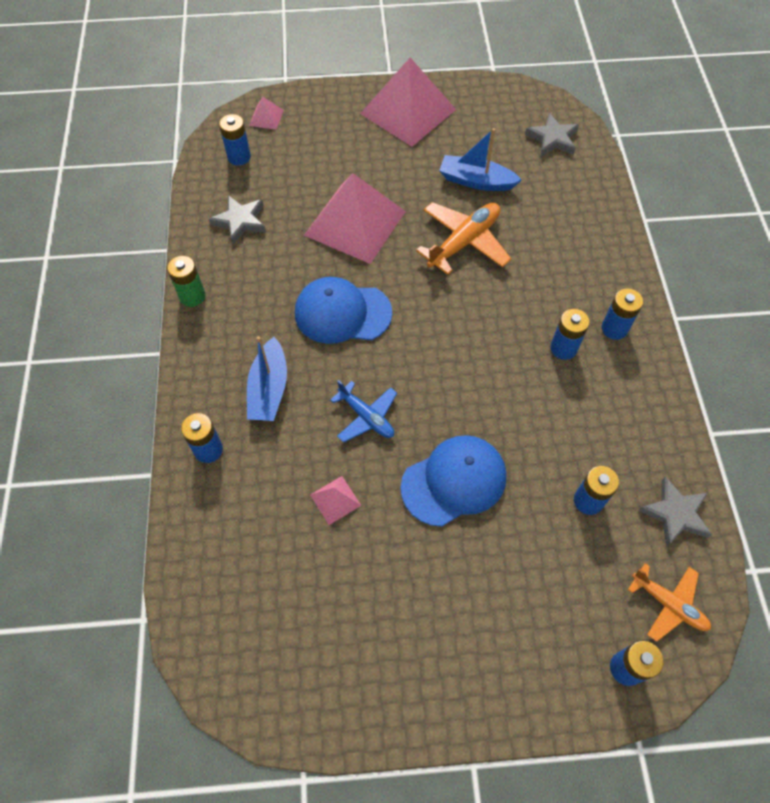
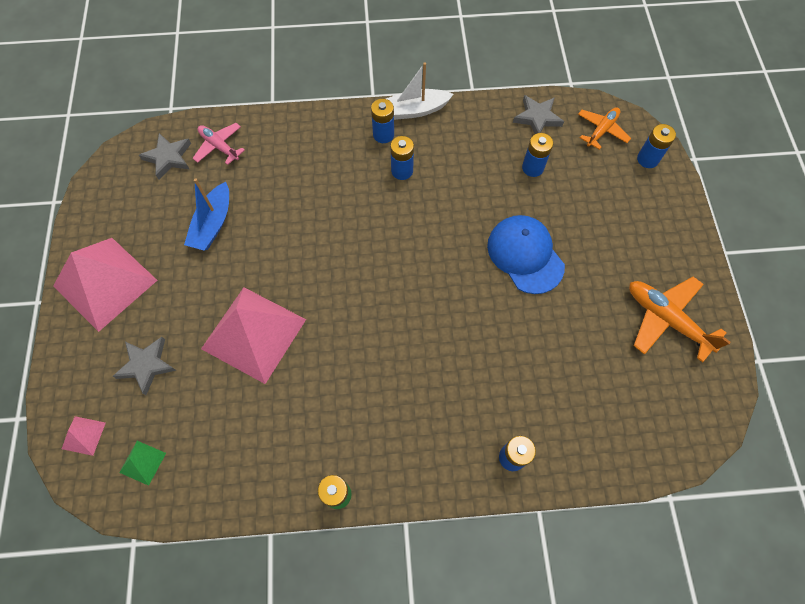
camera: 90 degrees left, 5 degrees up
(239, 157) = (142, 462): blue battery -> green pyramid
(240, 221) = (240, 452): grey star -> grey star (146, 365)
(269, 389) = (446, 406): blue boat -> none
(335, 500) = (549, 344): pink pyramid -> none
(342, 313) = (363, 343): blue cap -> none
(366, 417) = (471, 320): blue plane -> none
(464, 242) = (286, 238): orange plane -> orange plane (666, 319)
(573, 177) = (219, 146): none -> pink plane
(658, 362) = (415, 110): none -> white boat

